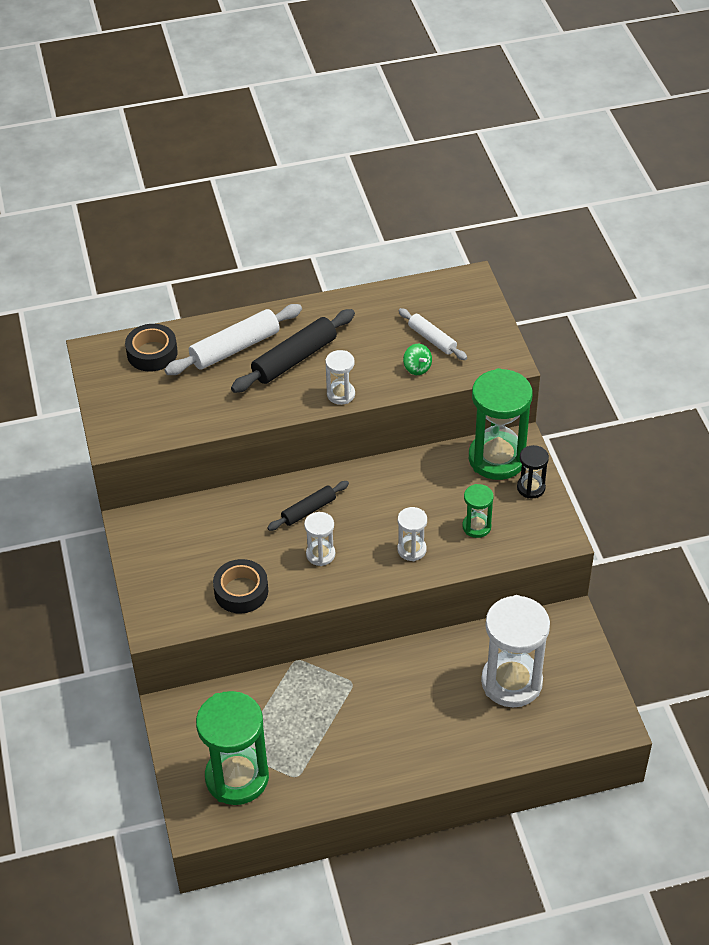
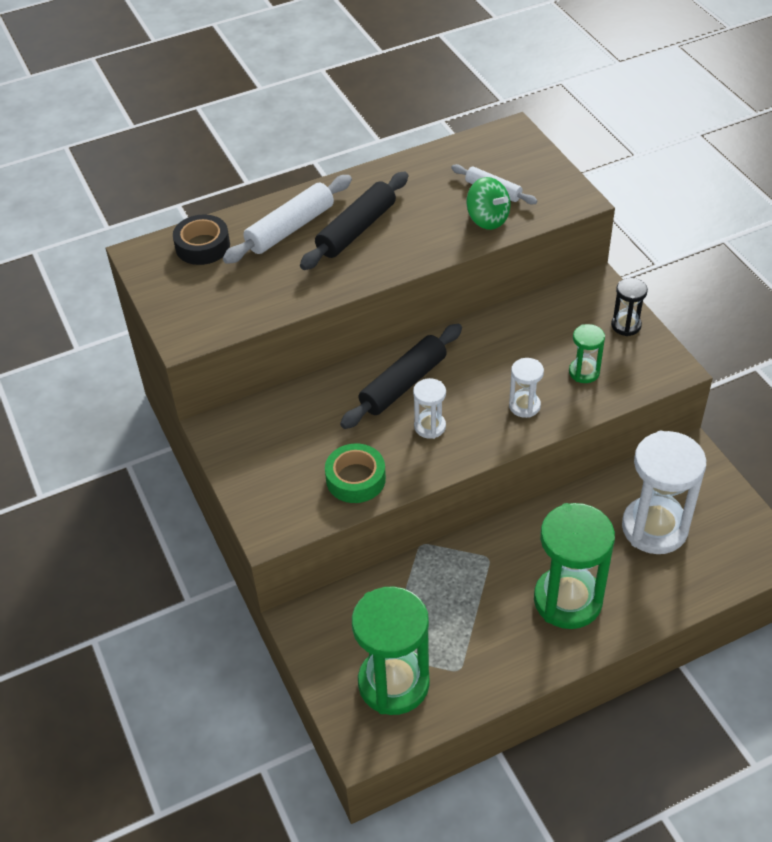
camera: 10 degrees left, 0 degrees up
(241, 591) = (355, 479): black tape -> green tape
(308, 510) = (403, 384): black rolling pin -> black rolling pin, size x1.66
(341, 394) = (416, 256): white hourglass -> none
(417, 368) = (487, 219): green spinning top -> green spinning top, size x1.54
(497, 458) = (581, 303): green hourglass -> green hourglass (567, 600)

